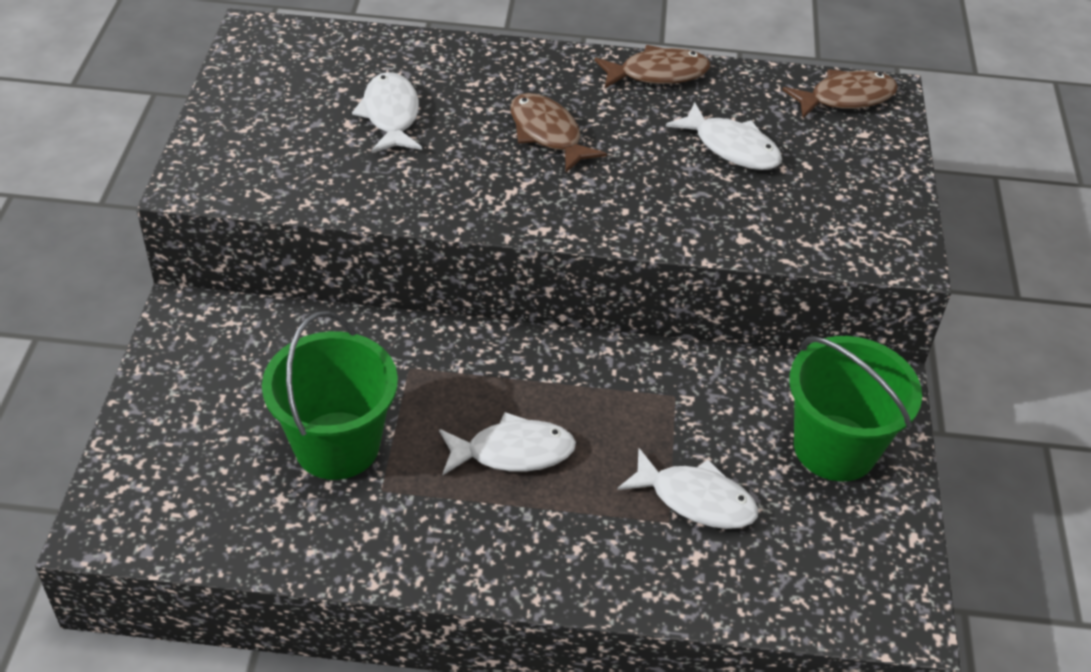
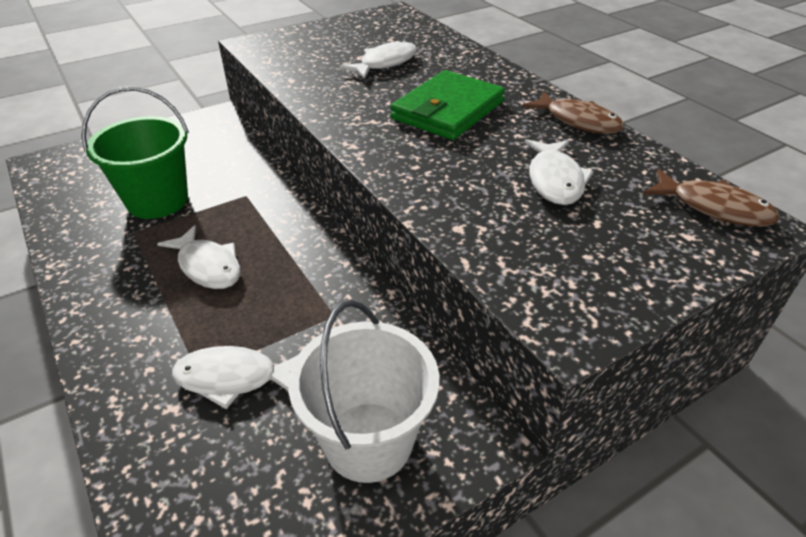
camera: 55 degrees right, 5 degrees down
(547, 133) = (447, 110): brown fish -> green wallet
(696, 499) = (233, 378): white fish -> white fish turned 105 degrees clockwise
(835, 448) = (368, 441): green bucket -> white bucket

